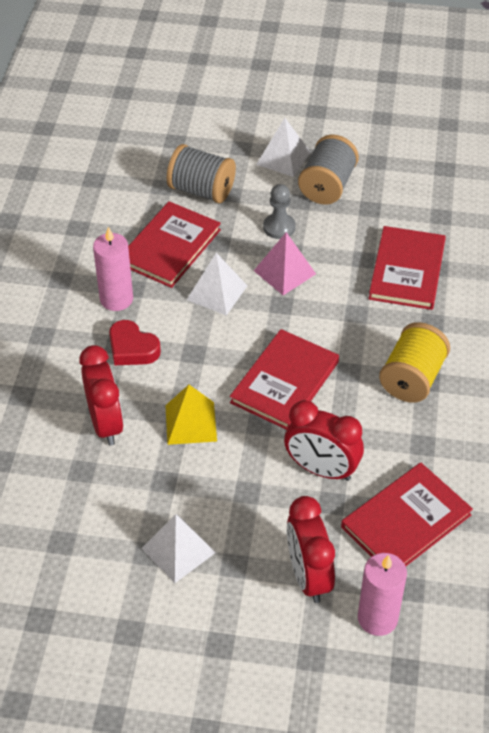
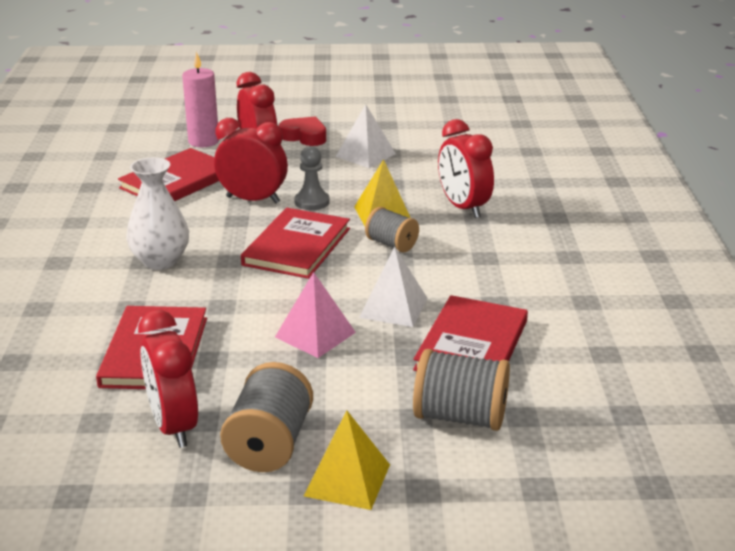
camera: 170 degrees right, 20 degrees down
(116, 299) = (508, 291): pink candle -> none
(132, 348) = (467, 255): red heart -> red heart (304, 136)
(195, 373) = (391, 244): none -> grey spool
(279, 227) = (333, 382): grey pawn -> grey pawn (312, 202)
(283, 158) = (347, 480): white pyramid -> yellow pyramid
(388, 206) = (173, 426): none -> red clock
(412, 378) = (160, 261): yellow spool -> white vase

